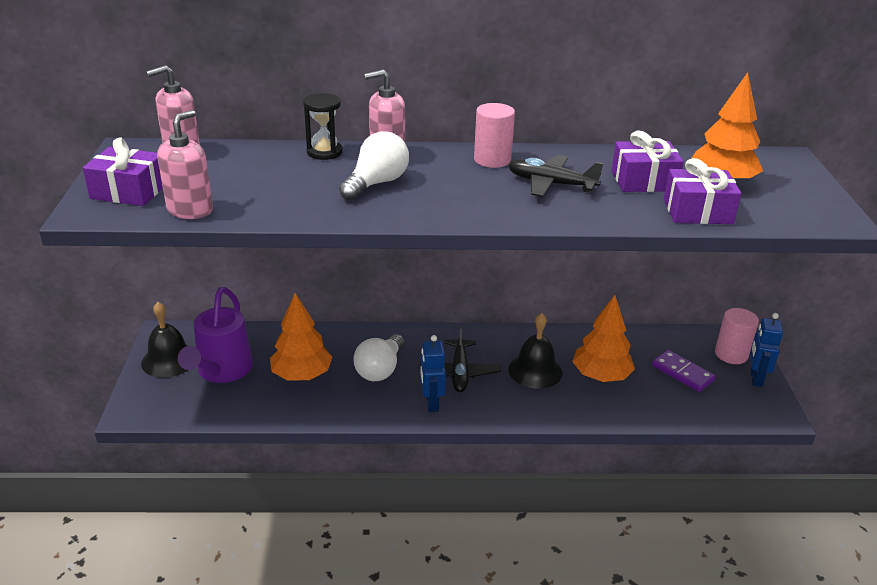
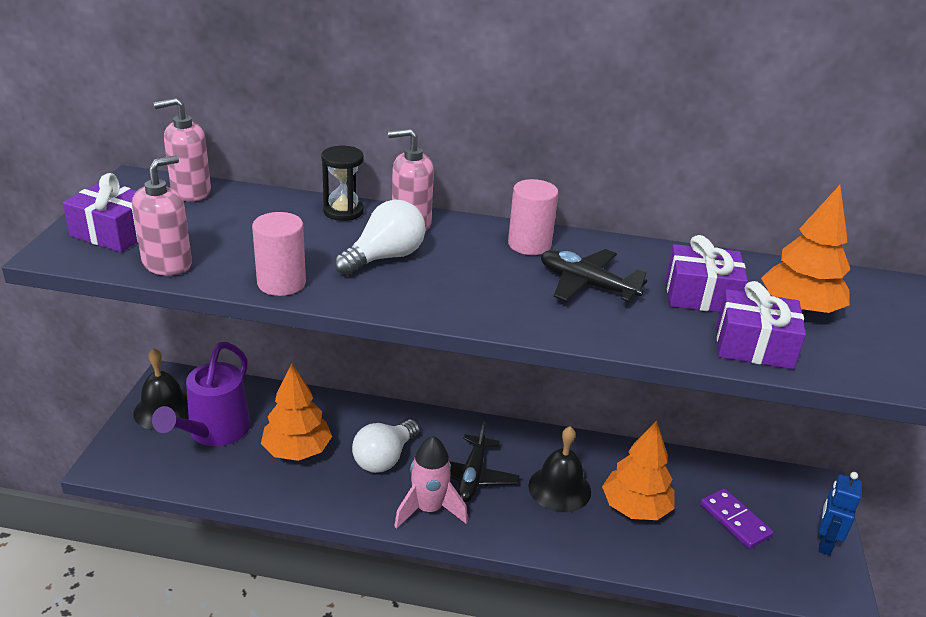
camera: 10 degrees right, 0 degrees up
(431, 403) = (429, 509): blue robot -> pink rocket
(731, 354) = (802, 506): pink cylinder -> pink cylinder (281, 283)

